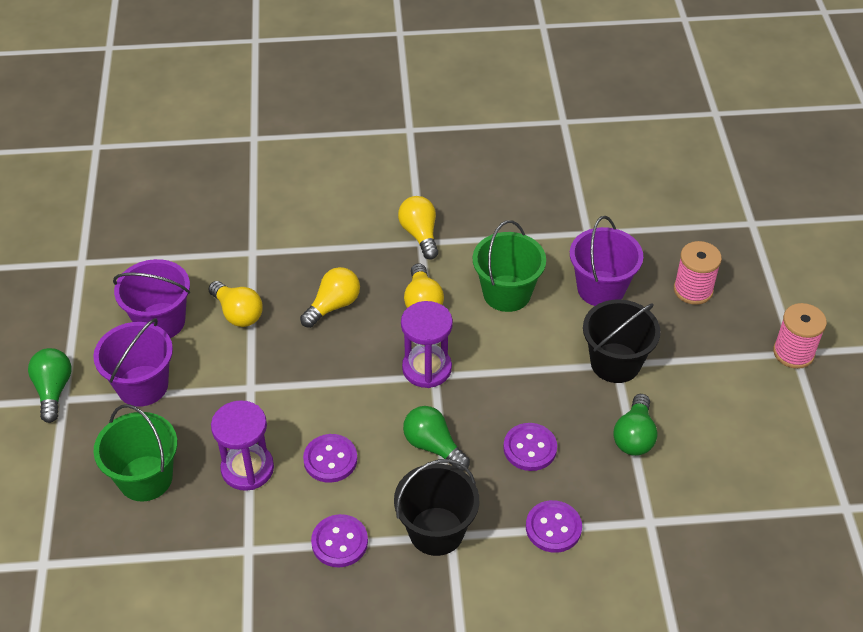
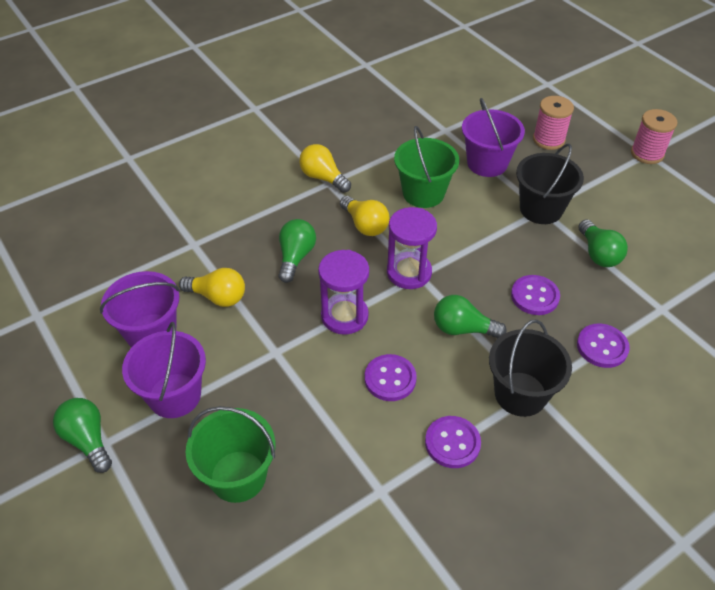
camera: 30 degrees left, 0 degrees up
(247, 468) = (325, 421): purple hourglass -> purple hourglass (344, 316)
(333, 306) = (296, 257): yellow light bulb -> green light bulb

